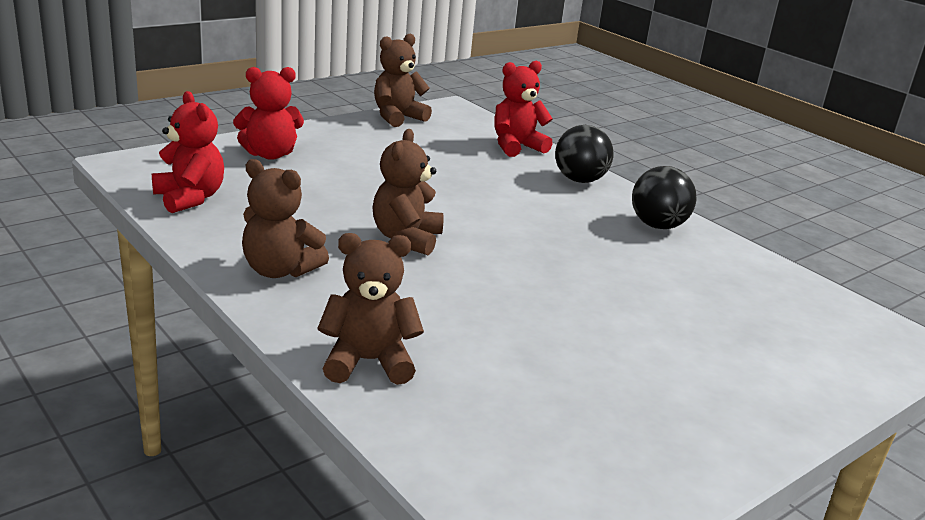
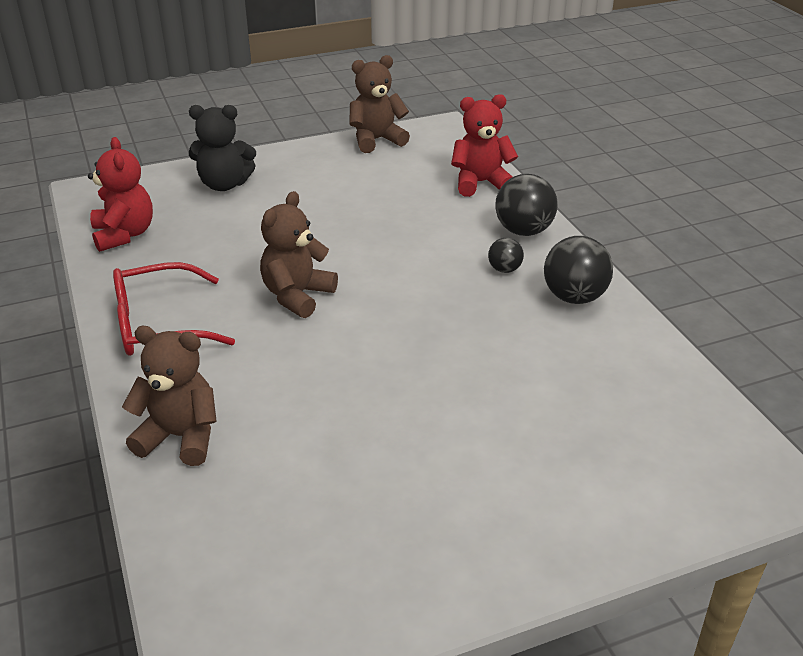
camera: 20 degrees right, 10 degrees up
(270, 154) = (224, 184): red teddy bear -> black teddy bear
(280, 270) = (159, 324): brown teddy bear -> red glasses
(584, 209) = (504, 269): none -> black ball

